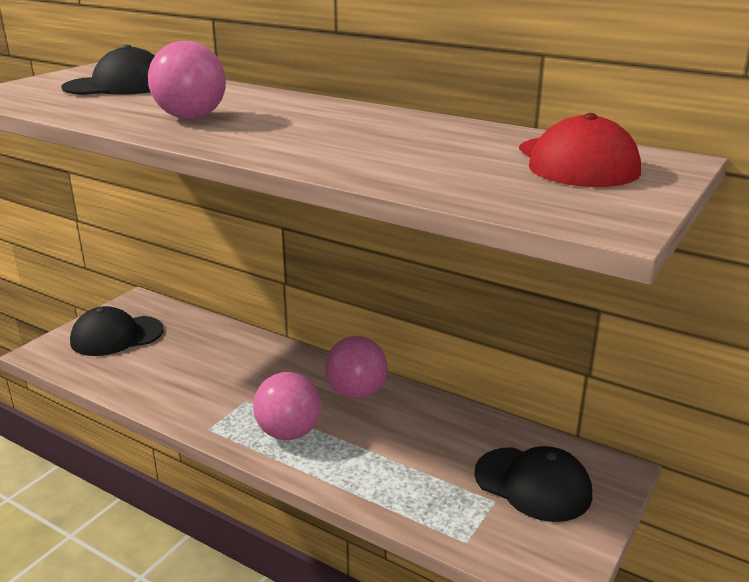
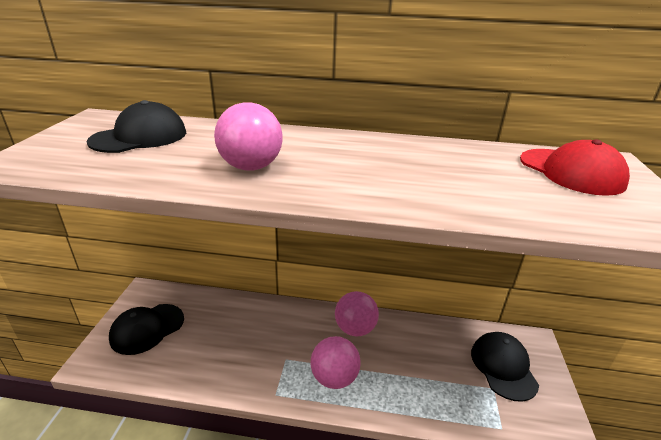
camera: 25 degrees left, 5 degrees up
(533, 484) = (503, 367): black cap -> black cap turned 105 degrees counterclockwise

